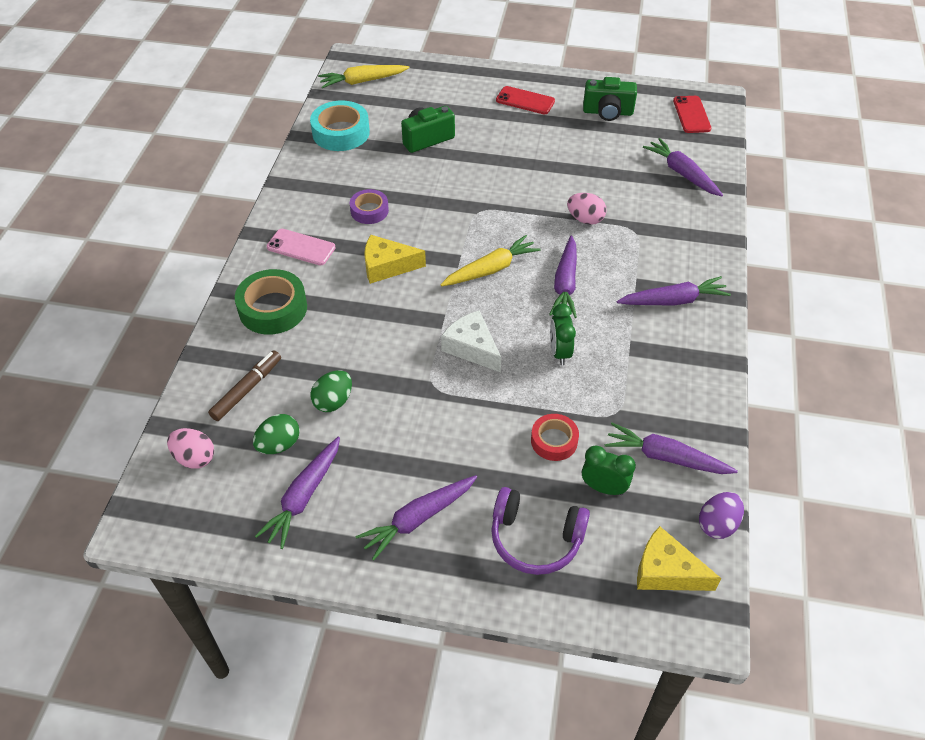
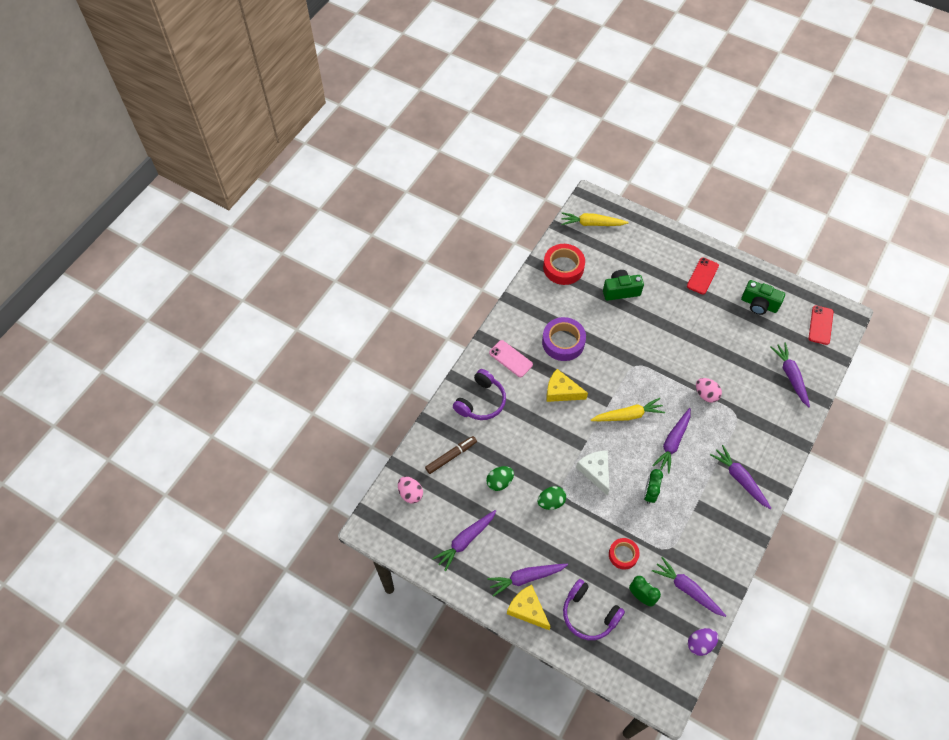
camera: 20 degrees right, 10 degrees up
(273, 308) = (481, 401): green tape -> purple headphones
(279, 445) = (460, 501): green egg -> green egg (551, 502)
(341, 133) = (563, 267): turquoise tape -> red tape
(369, 211) = (563, 342): purple tape -> purple tape, size x1.63
(525, 101) = (702, 276): red phone -> red phone turned 75 degrees clockwise
(666, 571) = (657, 661): yellow cheese -> yellow cheese (527, 609)
(673, 300) = (739, 479): purple carrot -> purple carrot turned 135 degrees counterclockwise

